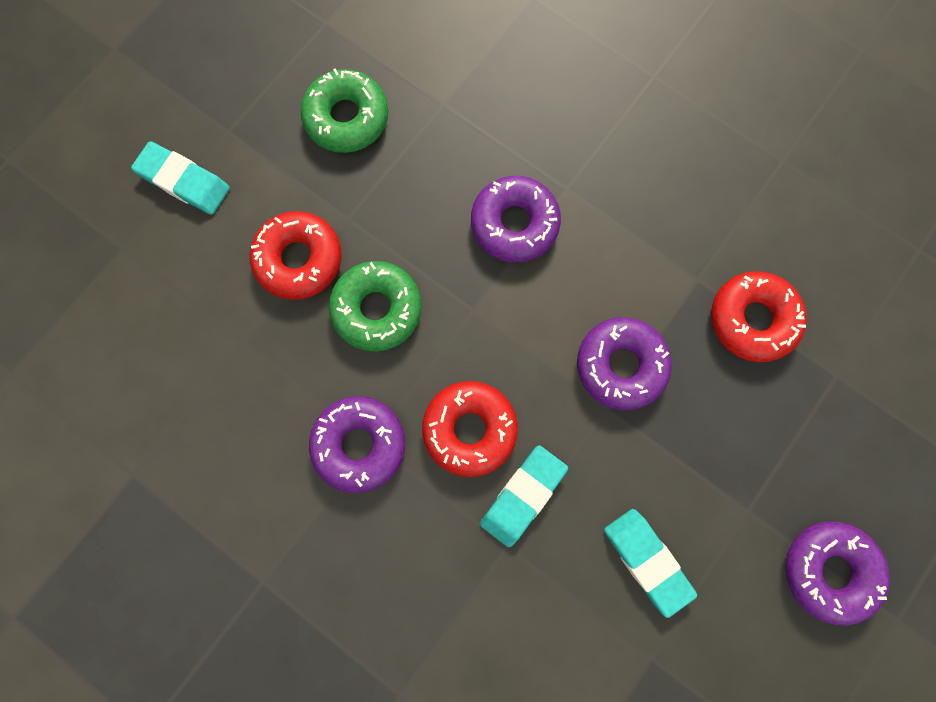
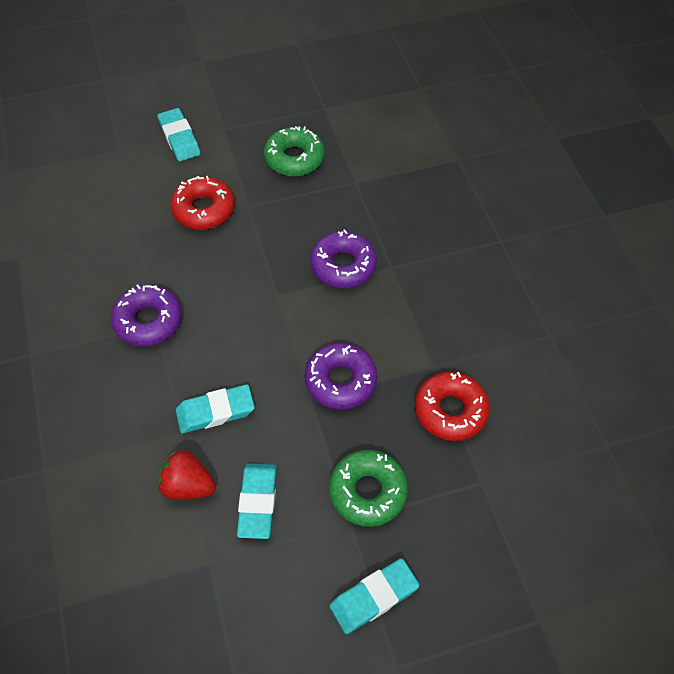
camera: 35 degrees right, 20 degrees down
(377, 309) = (223, 259): green donut -> green donut (367, 491)
(469, 429) = (217, 355): red donut -> none
(563, 597) = (187, 485): none -> red strawberry
(829, 570) = (374, 597): purple donut -> turquoise eraser

